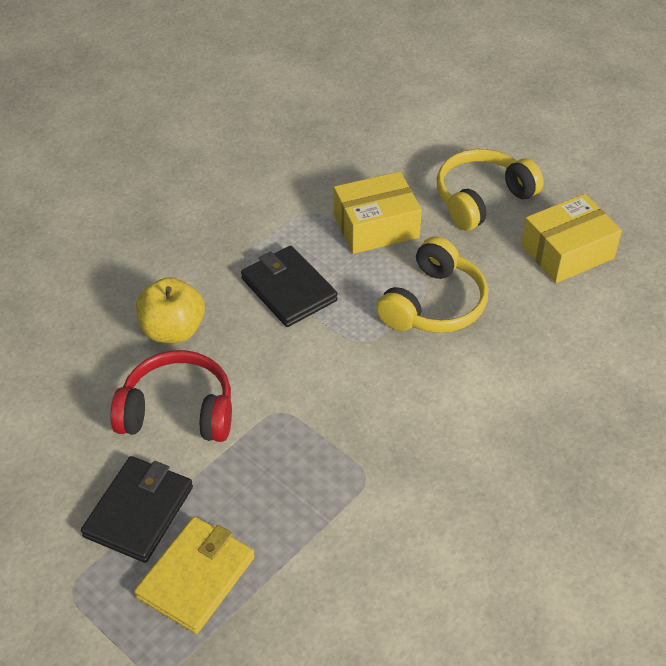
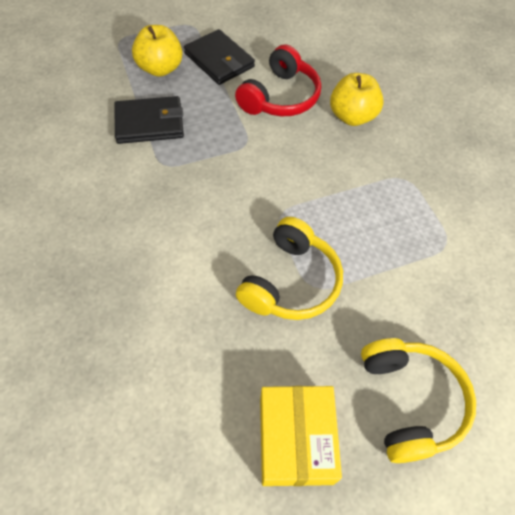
camera: 115 degrees right, 10 degrees up
(196, 577) = (160, 68): yellow wallet -> yellow apple
(289, 289) = (359, 192): black wallet -> black wallet (150, 123)
(376, 226) = (407, 285): yellow box -> none
(434, 304) = (291, 282): yellow headphones -> yellow headphones turned 120 degrees counterclockwise

